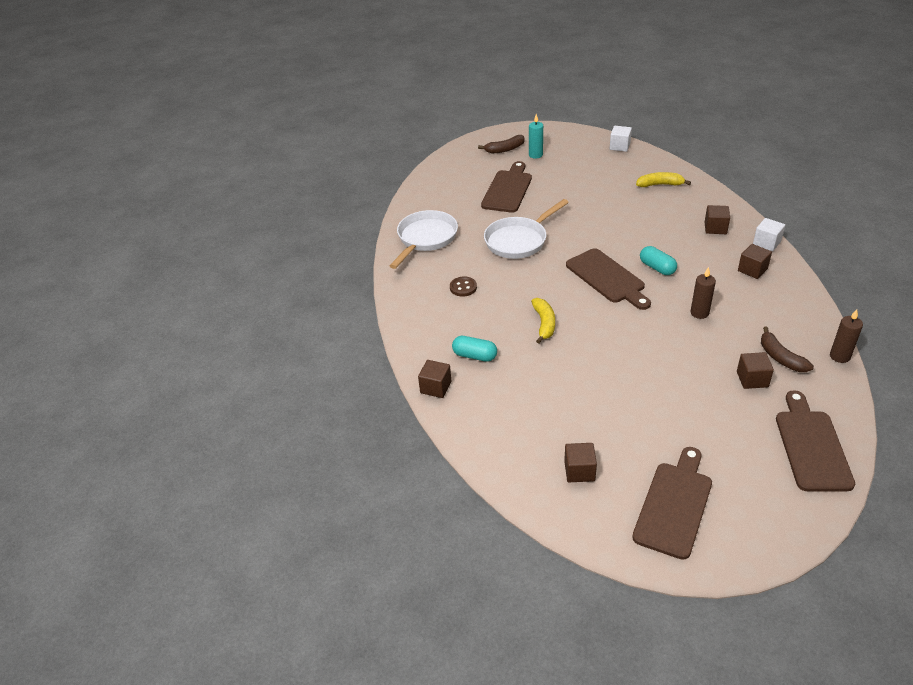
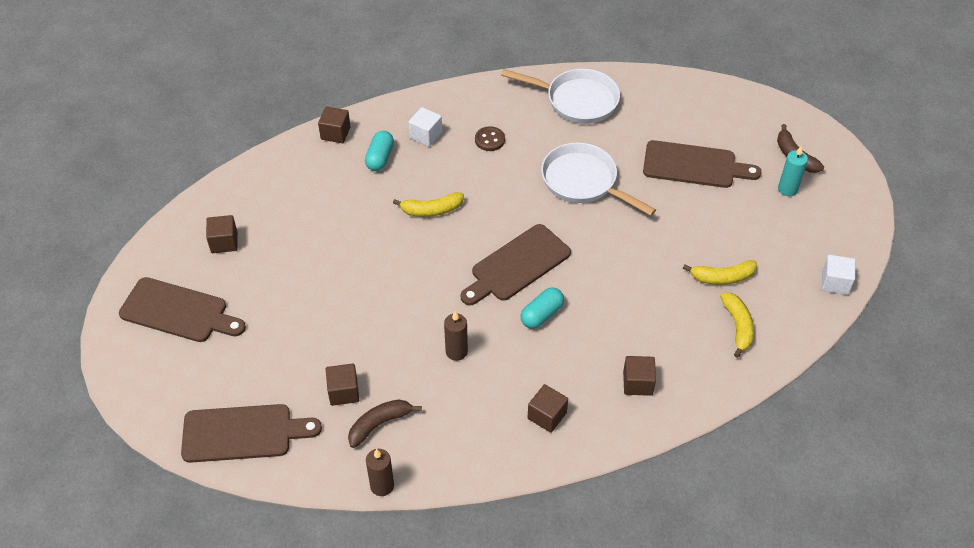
camera: 80 degrees right, 10 degrees up
(617, 187) = (722, 277): none -> yellow banana
(766, 243) = (609, 439): white cube -> white cube (426, 135)

